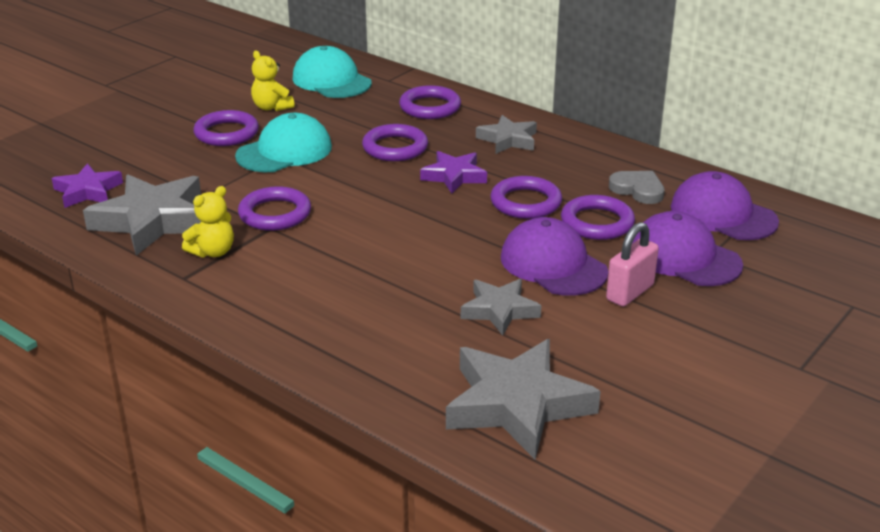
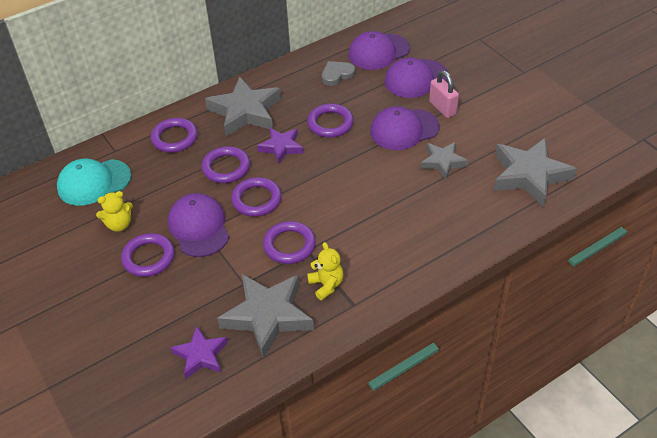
camera: 70 degrees left, 15 degrees up
(284, 151) = (199, 227): turquoise cap -> purple cap
(508, 140) = (245, 112): grey star -> grey star, size x1.72
(597, 223) = (366, 101): purple ring -> purple ring (256, 200)

